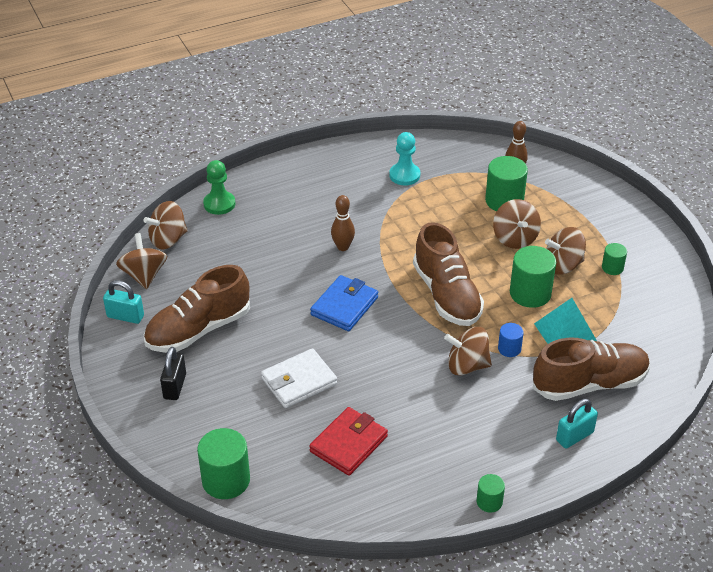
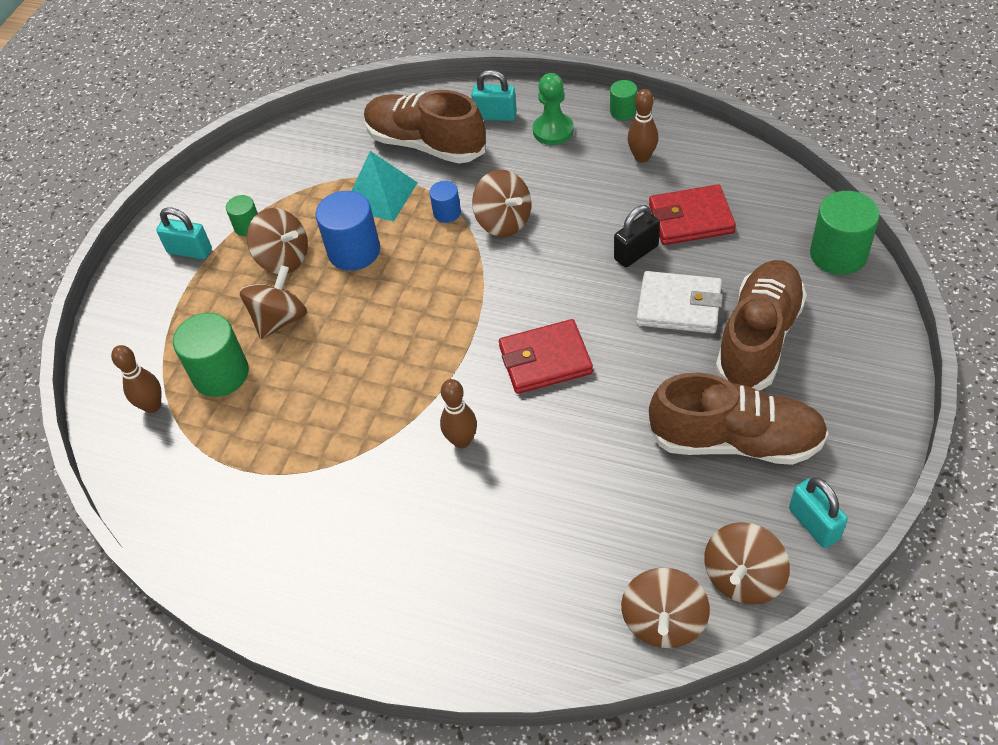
camera: 130 degrees left, 10 degrees up
(168, 240) = (663, 621): brown spinning top -> brown spinning top turned 90 degrees clockwise
(175, 386) = (818, 384): black padlock -> black padlock (636, 252)
(219, 204) = (538, 638): green pawn -> green pawn (553, 130)
(344, 306) = (545, 360): blue wallet -> red wallet
(404, 175) = (266, 499): turquoise pawn -> none
(432, 471) = (642, 157): none -> brown bowling pin
(446, 295) = (430, 302): brown shoe -> brown shoe (758, 338)
(530, 293) = (354, 251): green cylinder -> blue cylinder
(620, 237) = (190, 251): none -> turquoise padlock

